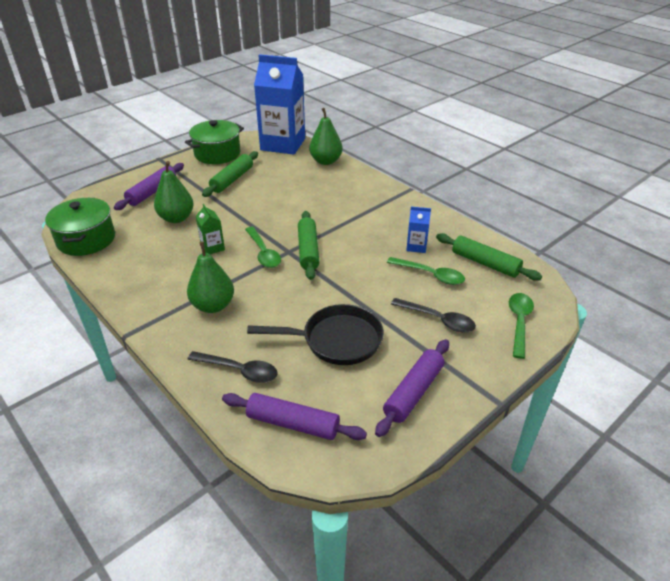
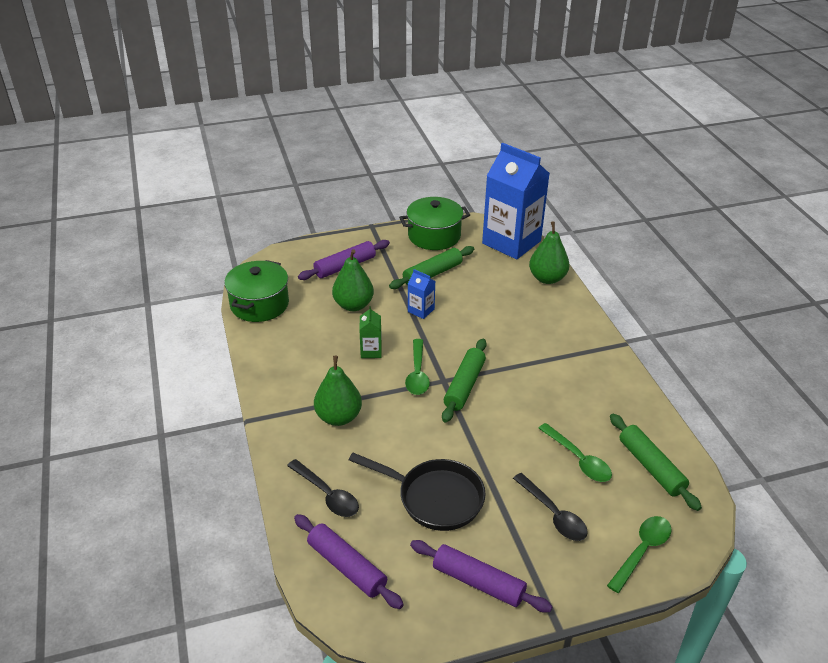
camera: 25 degrees right, 0 degrees up
(413, 392) = (478, 582): purple rolling pin -> purple rolling pin turned 60 degrees clockwise
(416, 246) = (584, 419): blue carton -> blue carton (421, 310)

